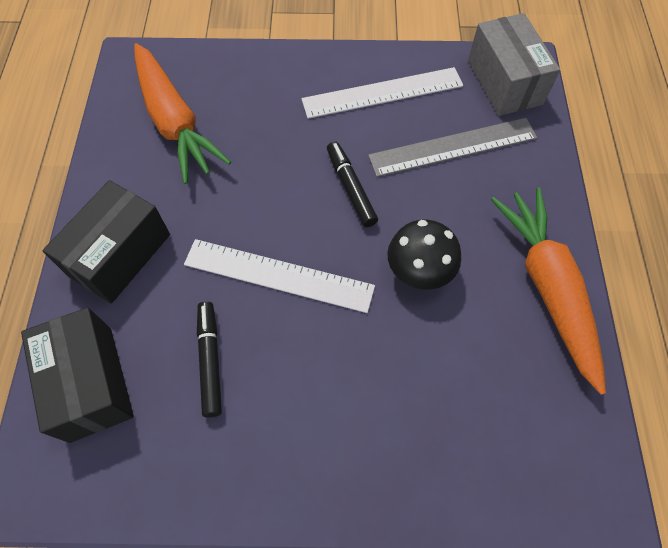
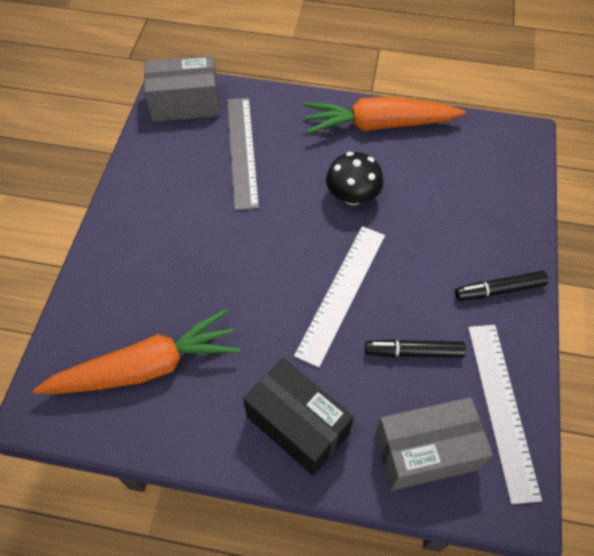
camera: 80 degrees left, 5 degrees down
(91, 383) = (426, 452): black box -> grey box
(351, 188) = (265, 228): black marker -> black marker (499, 290)
(382, 92) = (168, 188): white ruler -> white ruler (501, 408)

